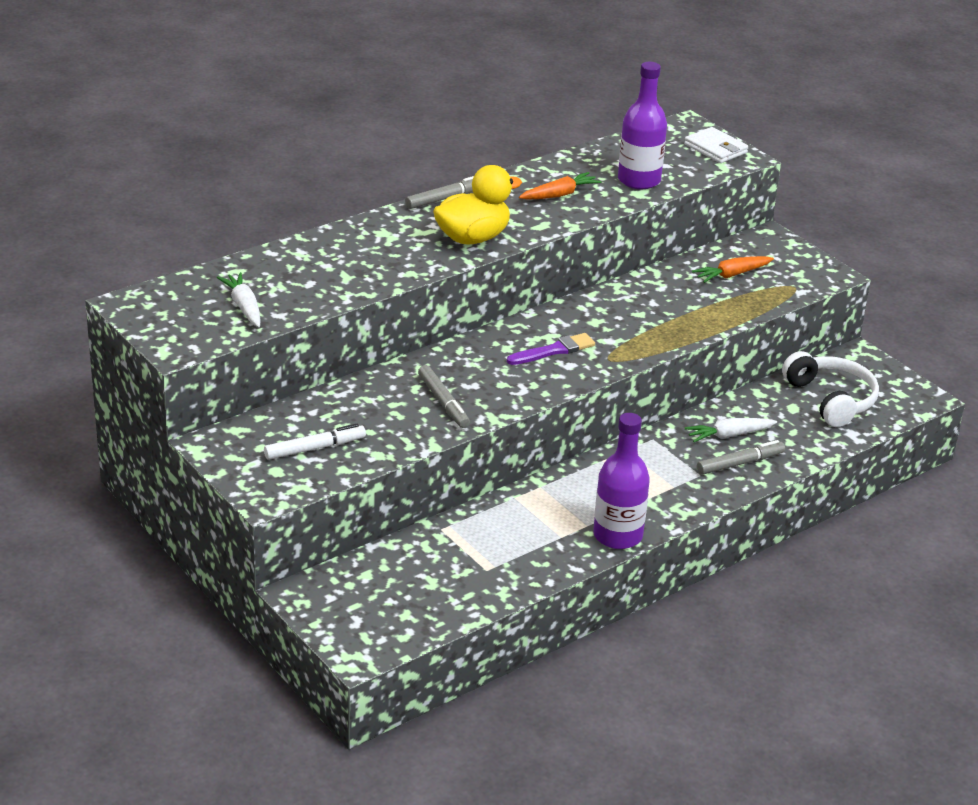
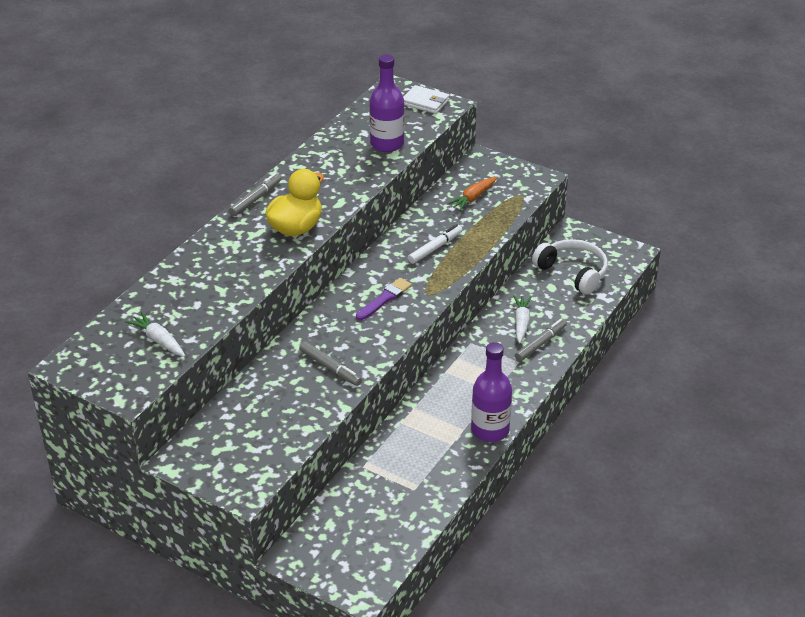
camera: 20 degrees left, 5 degrees up
(315, 448) = (257, 438): white marker -> white marker (435, 248)
(559, 195) = (337, 172): orange carrot -> none
(729, 435) = (521, 323): white carrot -> white carrot turned 135 degrees clockwise

